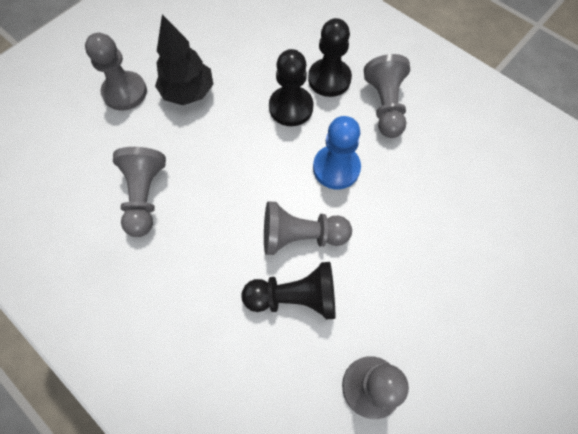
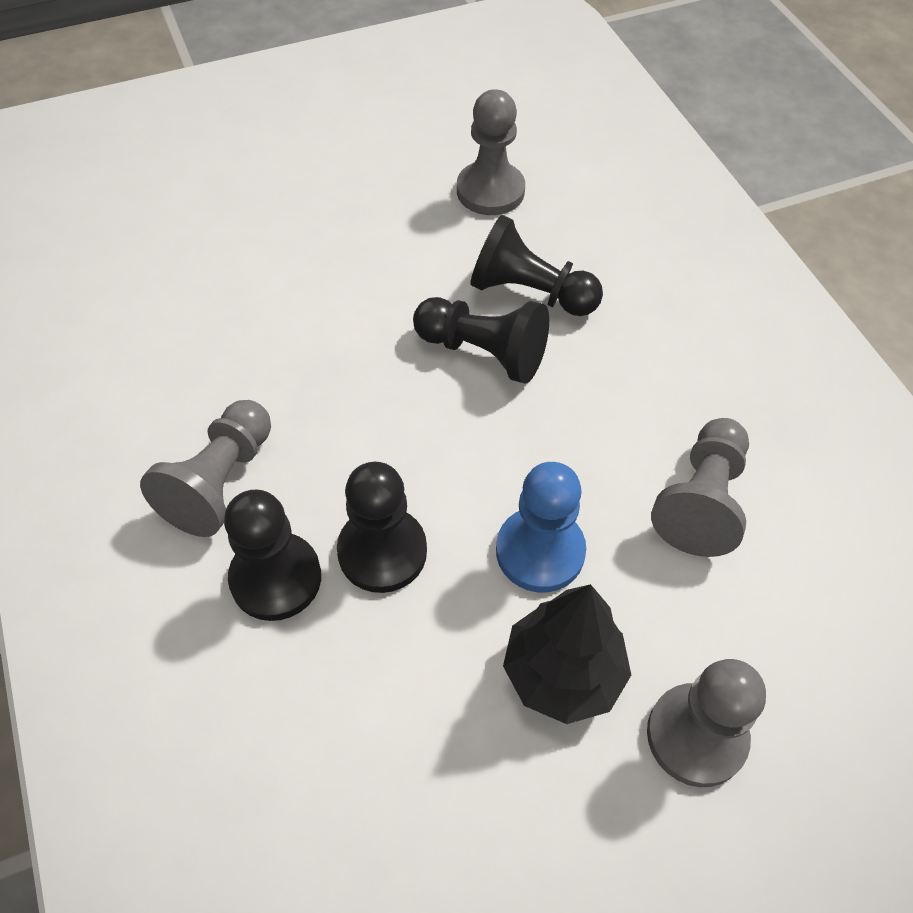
camera: 155 degrees left, 10 degrees down
(301, 236) = (483, 352): grey pawn -> black pawn
(336, 168) = (374, 418): blue pawn -> blue pawn (540, 551)

